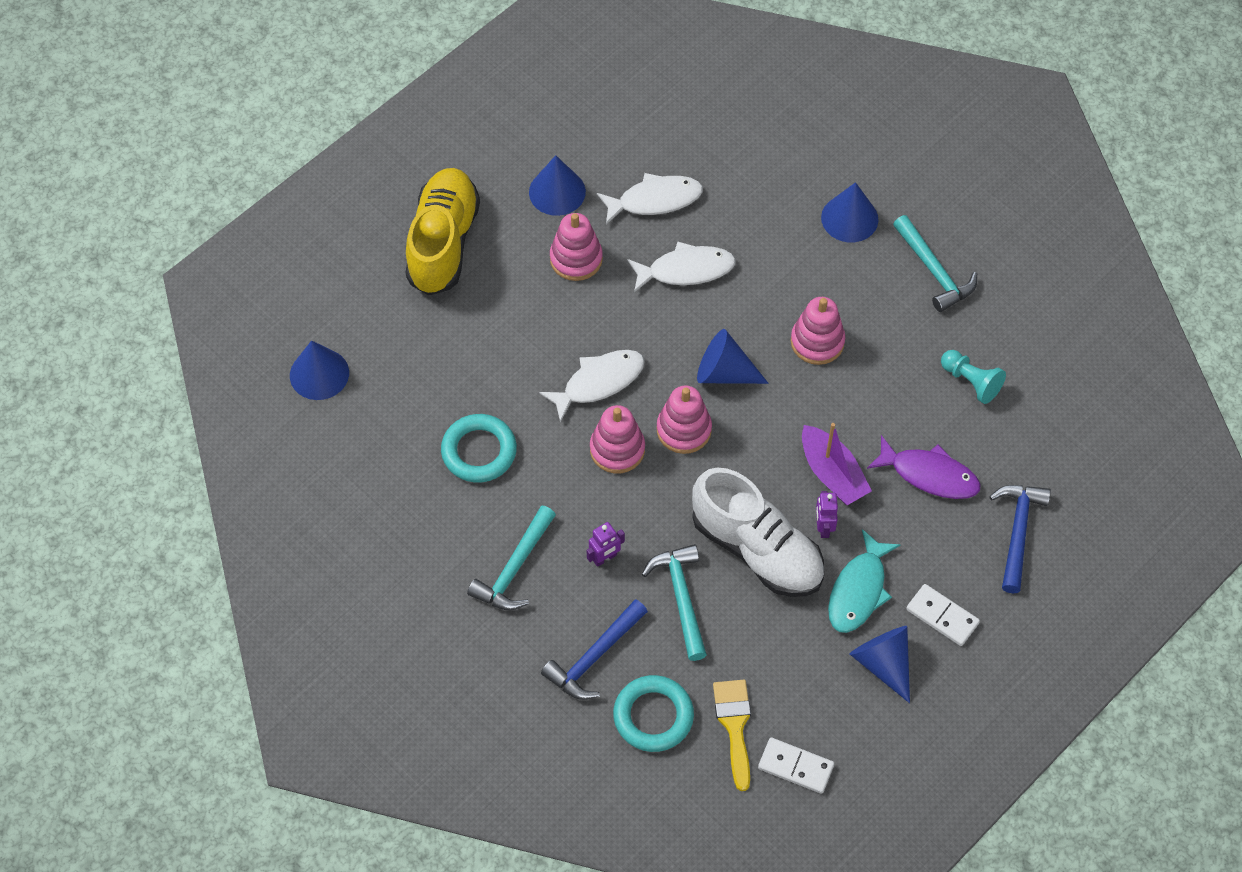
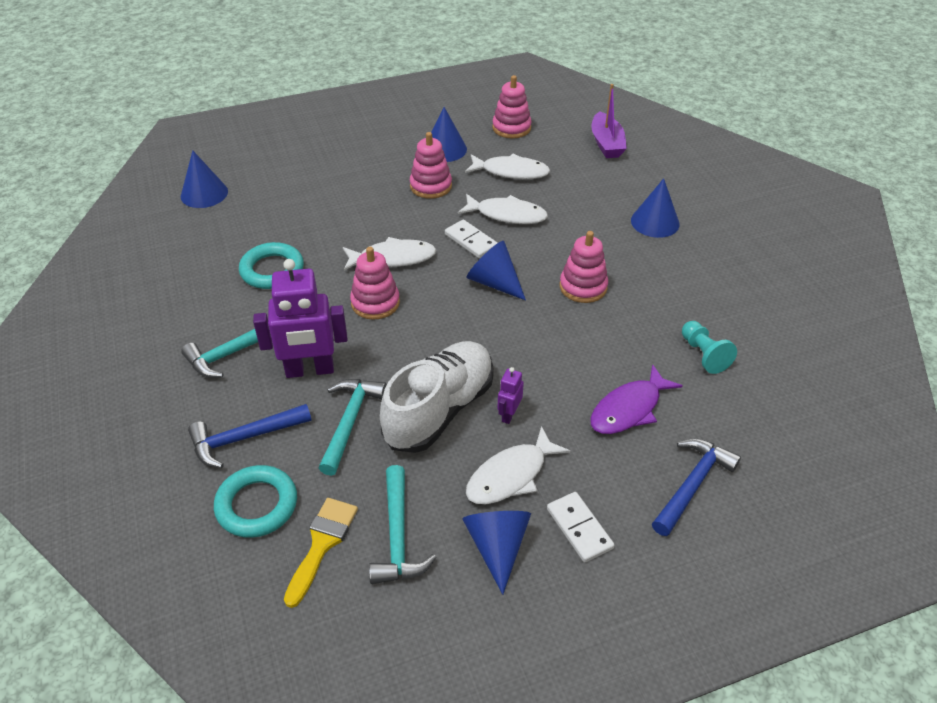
camera: 25 degrees right, 15 degrees down
(443, 243) = (346, 153): yellow shoe -> none
(605, 558) = (310, 370): purple robot -> purple robot, size x2.16
(684, 430) = (436, 308): pink stacking toy -> pink stacking toy (511, 128)
(757, 550) = (439, 410): white shoe -> white shoe turned 120 degrees counterclockwise
(795, 766) = (353, 606): white domino -> white domino (471, 241)
(832, 474) = (541, 378): purple boat -> purple boat (606, 144)
(859, 590) = (511, 475): turquoise fish -> white fish
(929, 475) = (629, 409): purple fish -> purple fish turned 90 degrees clockwise
(934, 271) = (708, 273): turquoise hammer -> turquoise hammer (398, 537)

